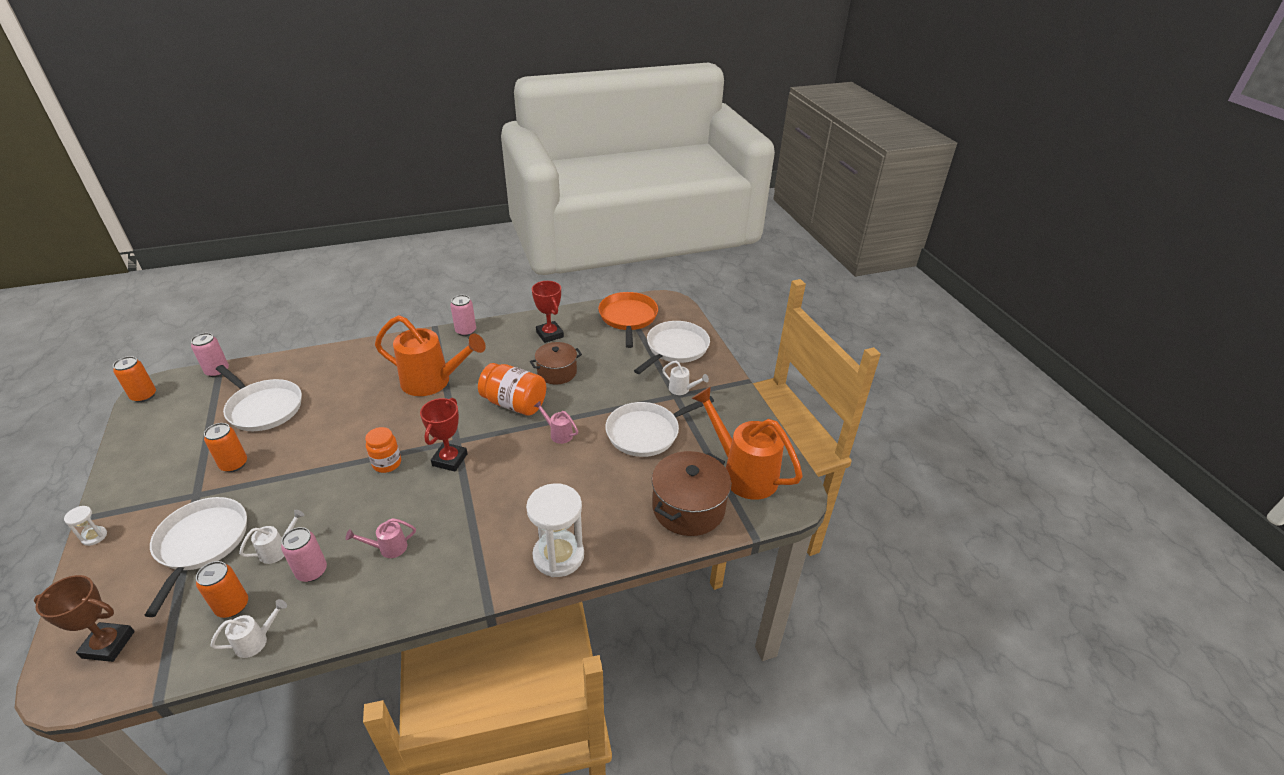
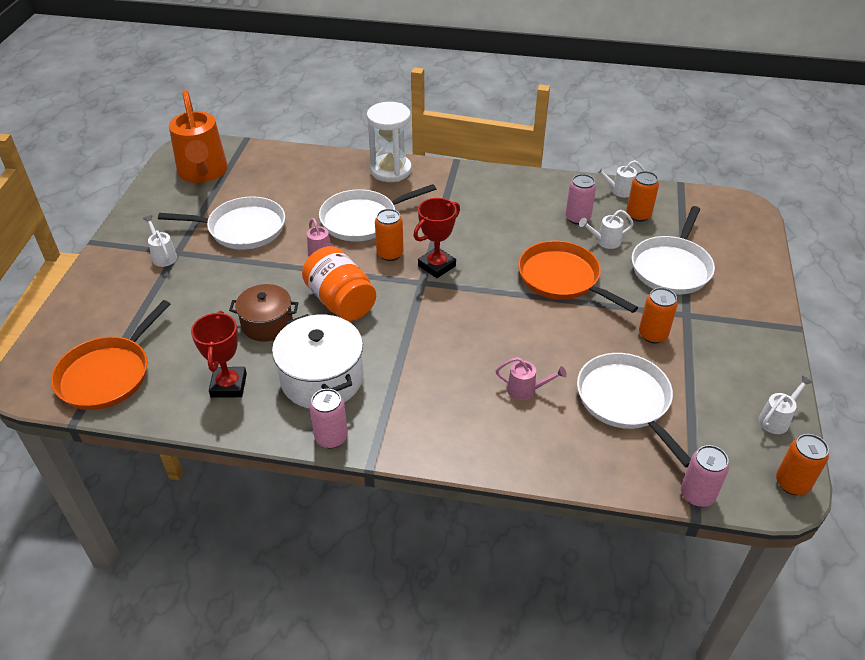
camera: 150 degrees left, 5 degrees up
(94, 536) = (773, 305): white hourglass -> none
(108, 644) = (726, 220): brown trophy -> none
(138, 432) = (776, 419): none -> white watering can
(323, 489) = (562, 278): none -> orange pan
(387, 463) = (497, 282): orange jar -> none
(388, 548) = (514, 214): pink watering can -> pink watering can (526, 390)
(432, 382) = (414, 365): orange watering can -> none
(492, 355) = (322, 379): none -> white pot
(499, 456) = (390, 254): none -> orange can
(675, 348) = (110, 305): white pan -> white pan (363, 219)
(688, 508) = (271, 166): brown pot -> none

